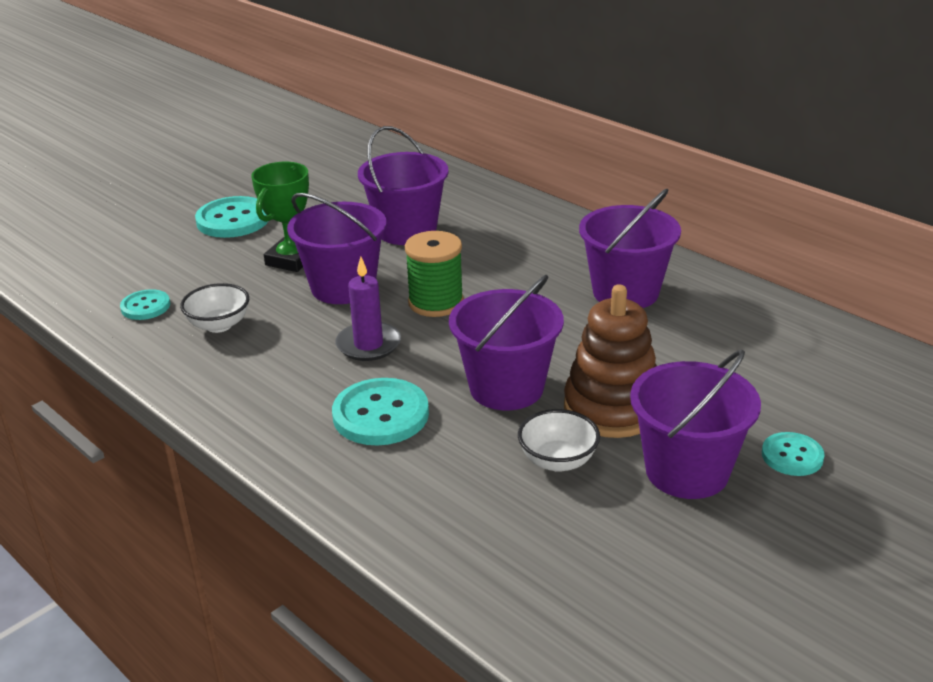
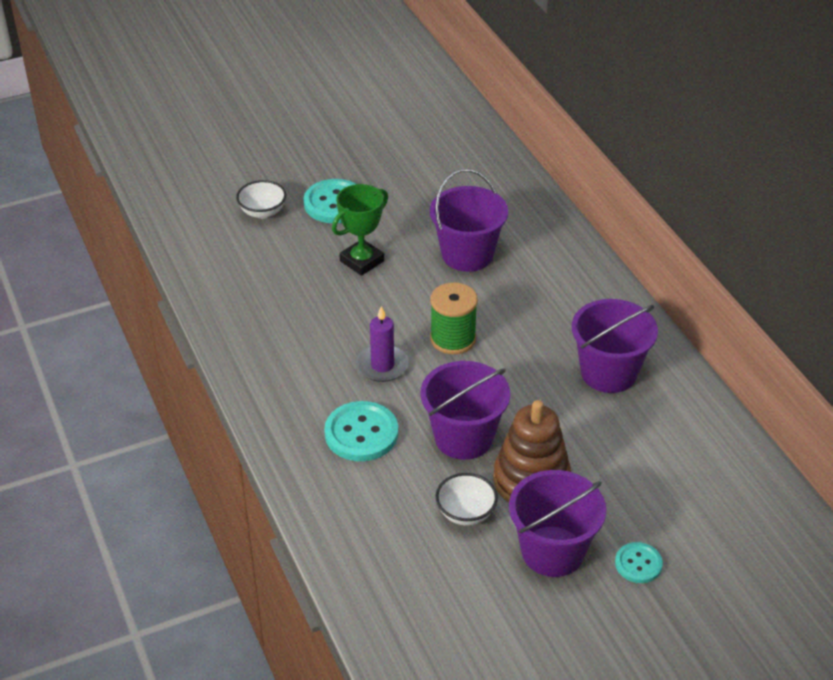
camera: 20 degrees right, 10 degrees up
(145, 306) = (235, 279): turquoise button -> none
(219, 325) = (281, 313): white bowl -> white bowl (262, 212)
(343, 287) = (389, 302): purple bucket -> none

